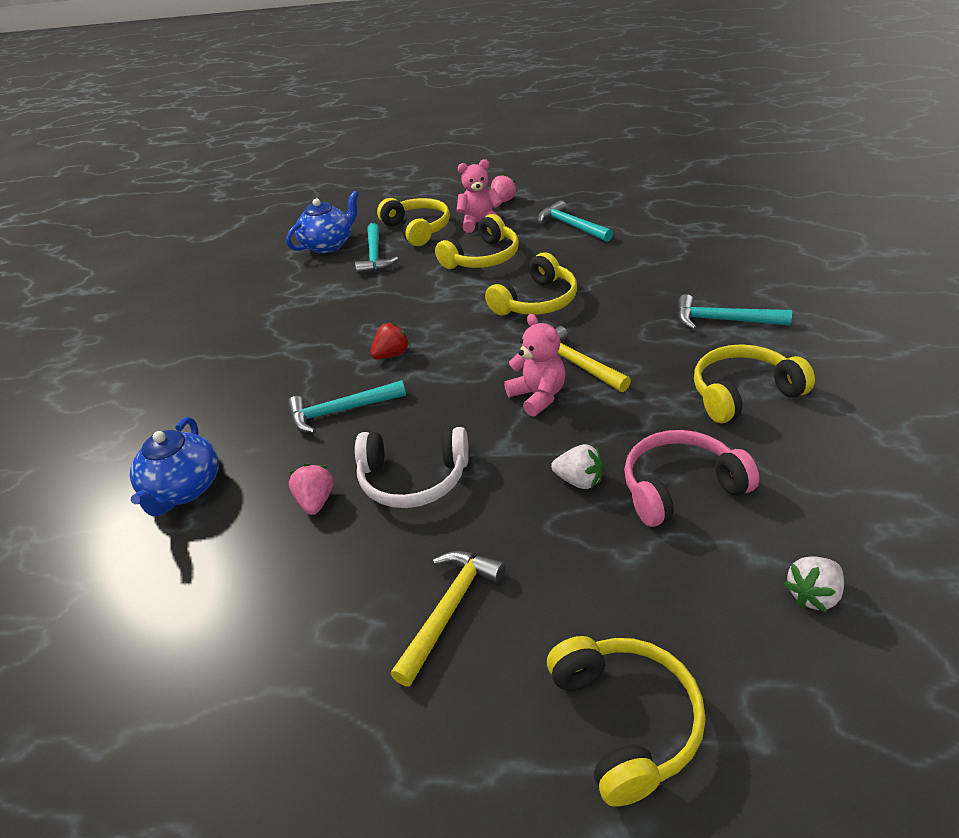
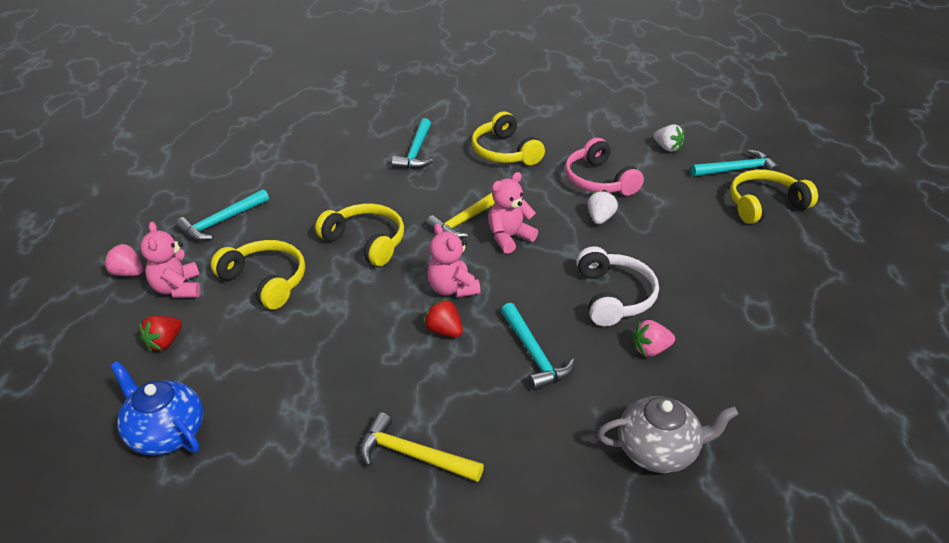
camera: 100 degrees left, 0 degrees up
(183, 489) = (658, 450): blue teapot -> grey teapot
(375, 256) = (222, 375): turquoise hammer -> turquoise hammer (737, 170)
(417, 229) = (164, 343): yellow headphones -> red strawberry
(449, 610) = (725, 268): yellow hammer -> yellow hammer (413, 455)
(452, 357) = (452, 289): none -> pink teddy bear

